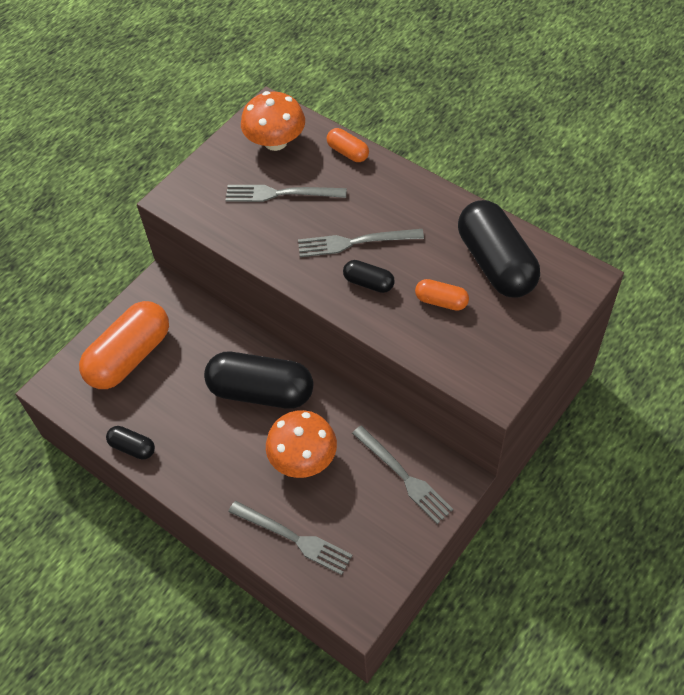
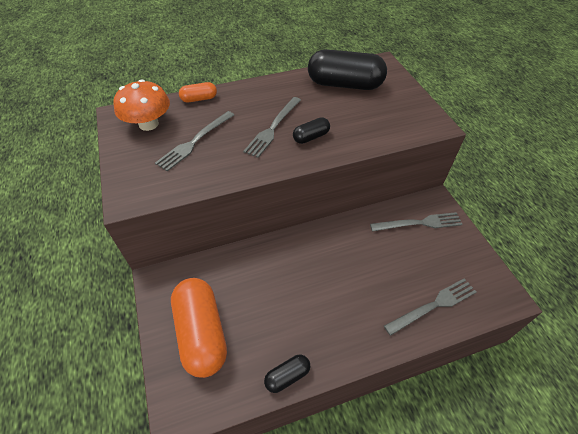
camera: 60 degrees left, 5 degrees down
(261, 391) = (303, 263): black capsule -> none
(303, 458) = (373, 267): orange mushroom -> none
(441, 301) = (353, 115): orange capsule -> none

